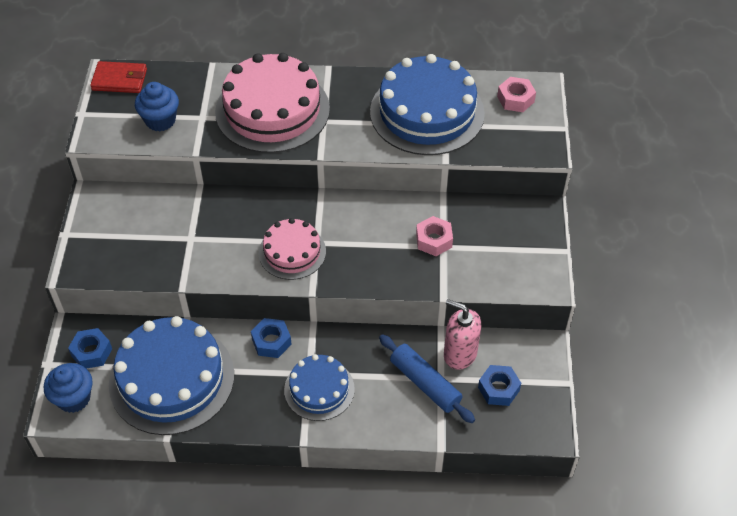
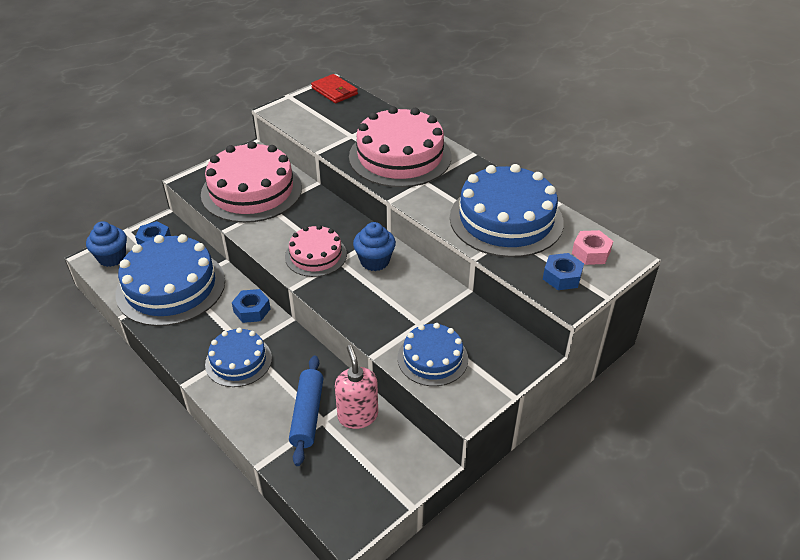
camera: 45 degrees right, 10 degrees down
(150, 235) = (251, 190): none -> pink cake
(160, 120) = (325, 123): blue cupcake -> blue cupcake (374, 261)
(434, 240) = (419, 315): pink nut -> none
(484, 266) = (432, 358): none -> blue cake
(498, 389) = (352, 463): blue nut -> blue nut (562, 277)

